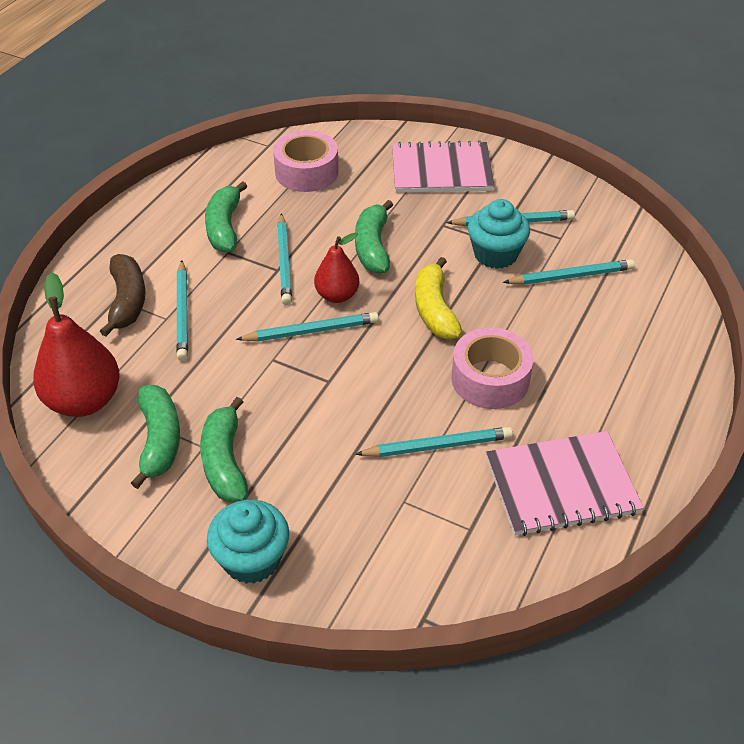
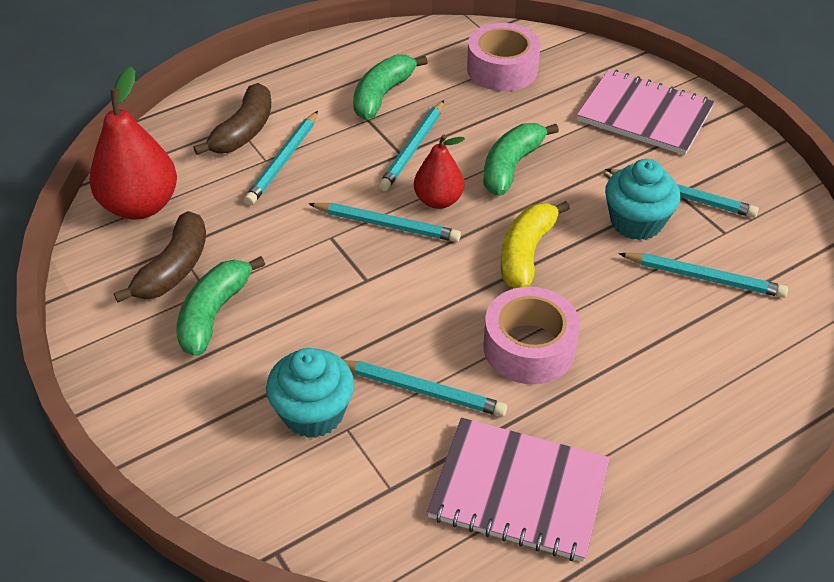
camera: 30 degrees right, 0 degrees up
(159, 440) = (174, 269): green banana -> brown banana
(252, 559) = (168, 414): turquoise cupcake -> turquoise cupcake (313, 413)

